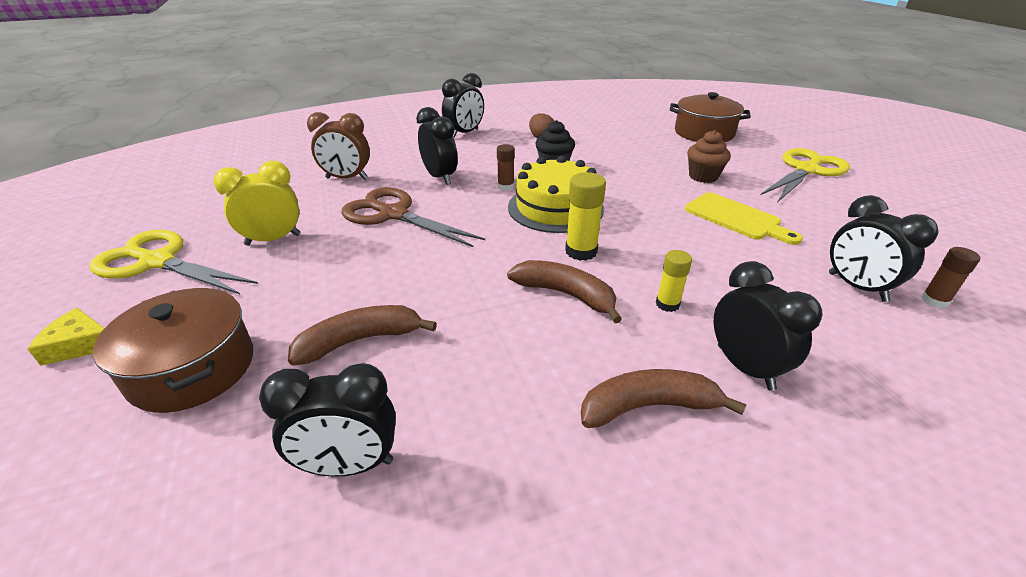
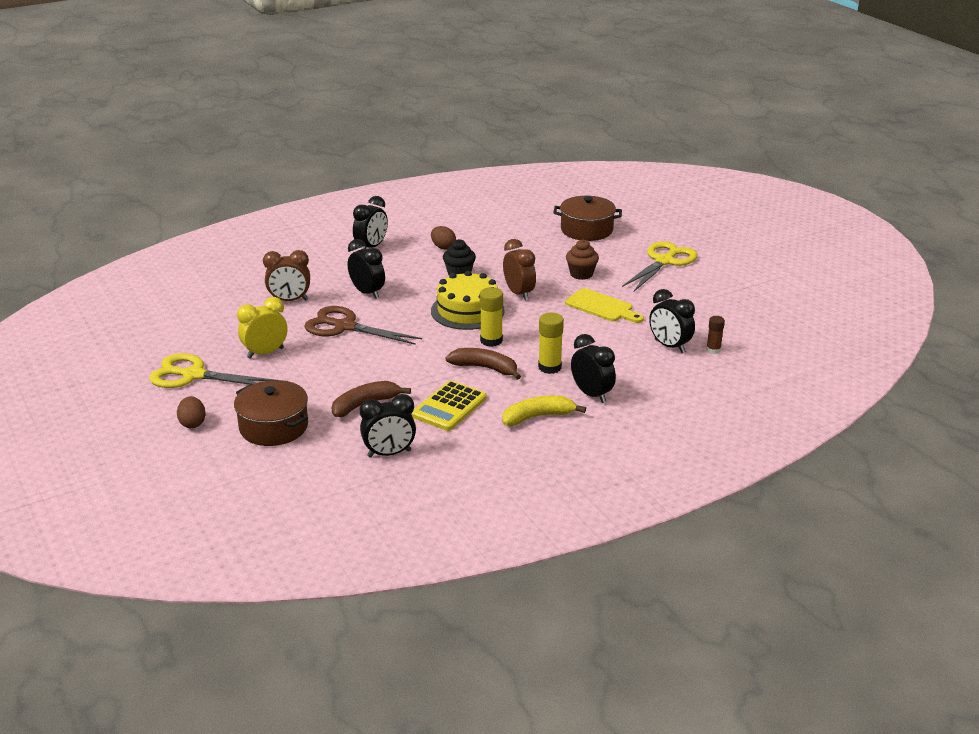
camera: 10 degrees left, 5 degrees down
(80, 344) = (192, 423): yellow cheese -> brown egg
(493, 363) = (449, 407): none -> yellow calculator
(506, 187) = (424, 296): brown glue stick -> none
(624, 192) = (519, 293): none -> brown clock
(648, 406) = (538, 416): brown banana -> yellow banana
(667, 304) = (549, 367): yellow glue stick -> yellow glue stick, size x1.56

